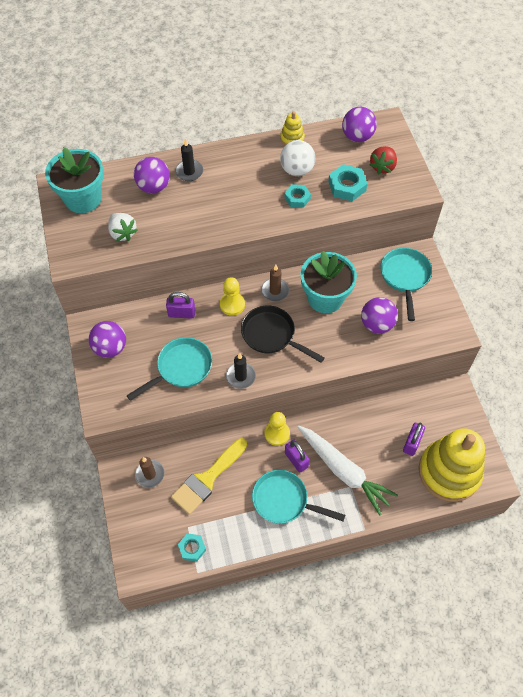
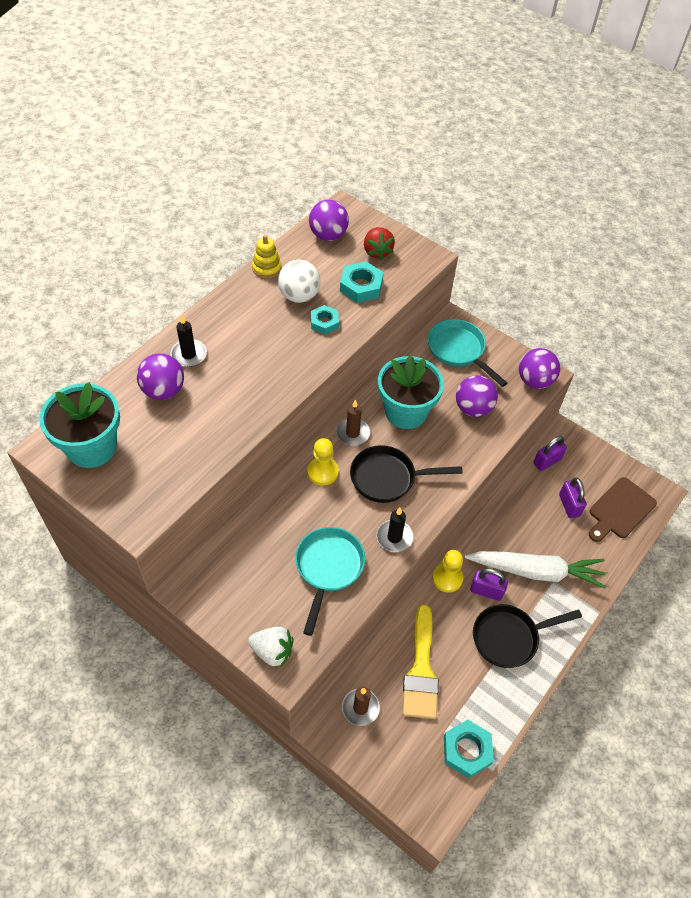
camera: 40 degrees left, 5 degrees down
(110, 348) = (234, 597): purple ball -> purple ball (534, 381)
(122, 233) = (173, 458): white strawberry -> white strawberry (272, 651)
(181, 313) = (279, 512): purple padlock -> purple padlock (547, 461)
(192, 548) = (467, 750): turquoise nut -> turquoise nut, size x1.51
(284, 500) = (509, 637): turquoise pan -> black pan
(449, 472) = (620, 510): yellow stacking toy -> brown cutting board

